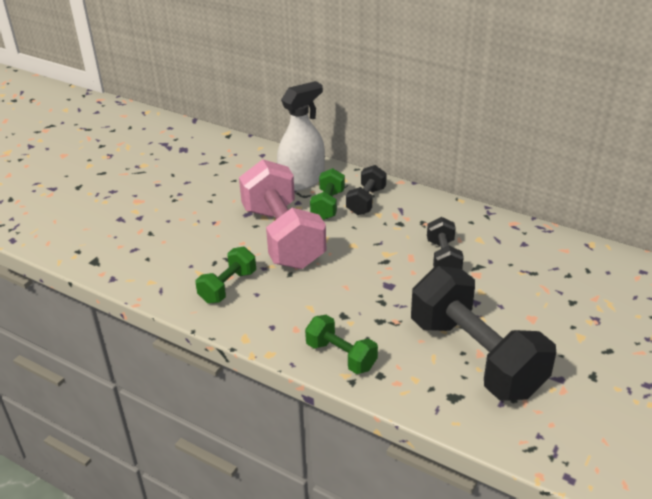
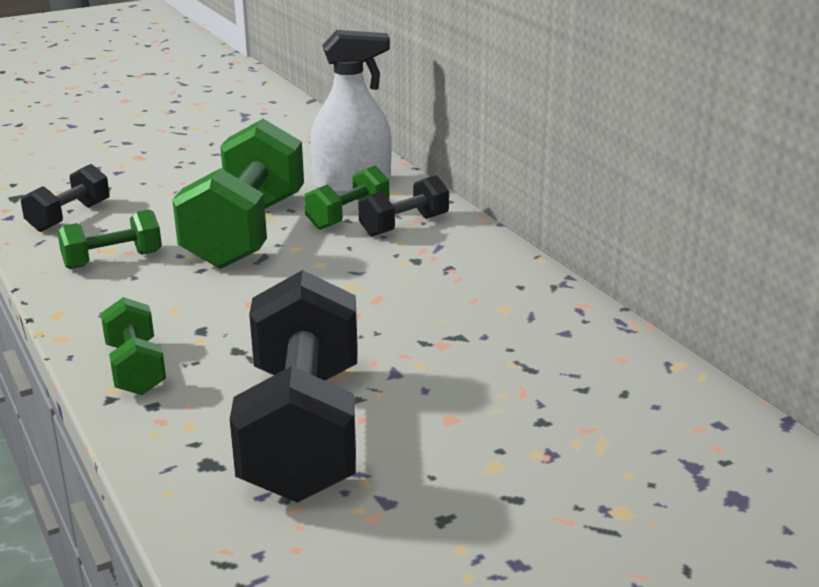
camera: 30 degrees right, 10 degrees down
(283, 237) = (246, 232): pink dumbbell -> green dumbbell
(443, 258) = (420, 312): black dumbbell -> black dumbbell (69, 217)

